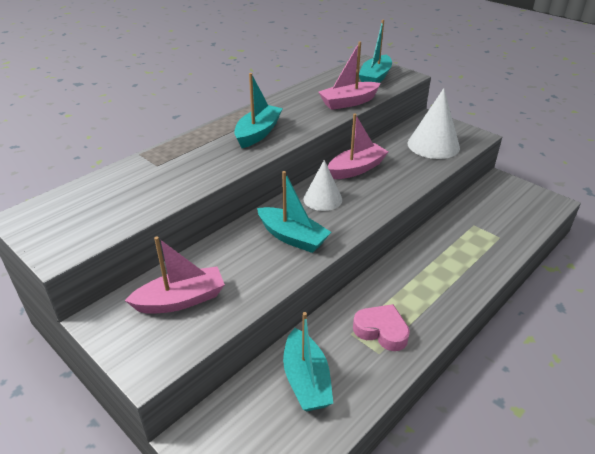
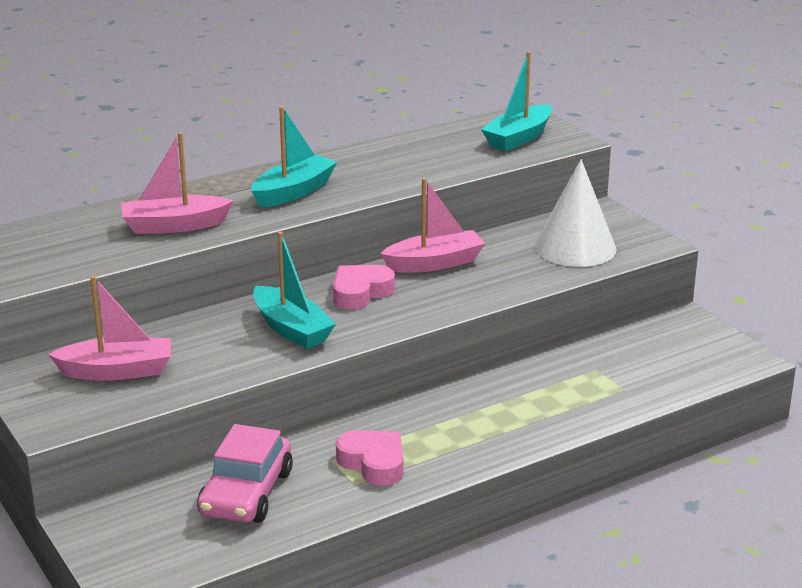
camera: 15 degrees right, 10 degrees down
(306, 380) = (246, 493): turquoise boat -> pink car
(322, 199) = (360, 293): white cone -> pink heart
(348, 102) = (451, 167): pink boat -> pink boat (174, 226)

